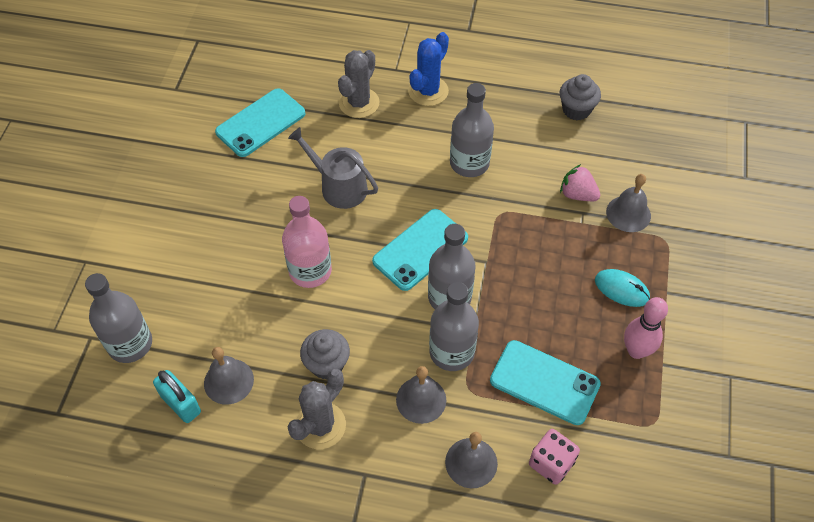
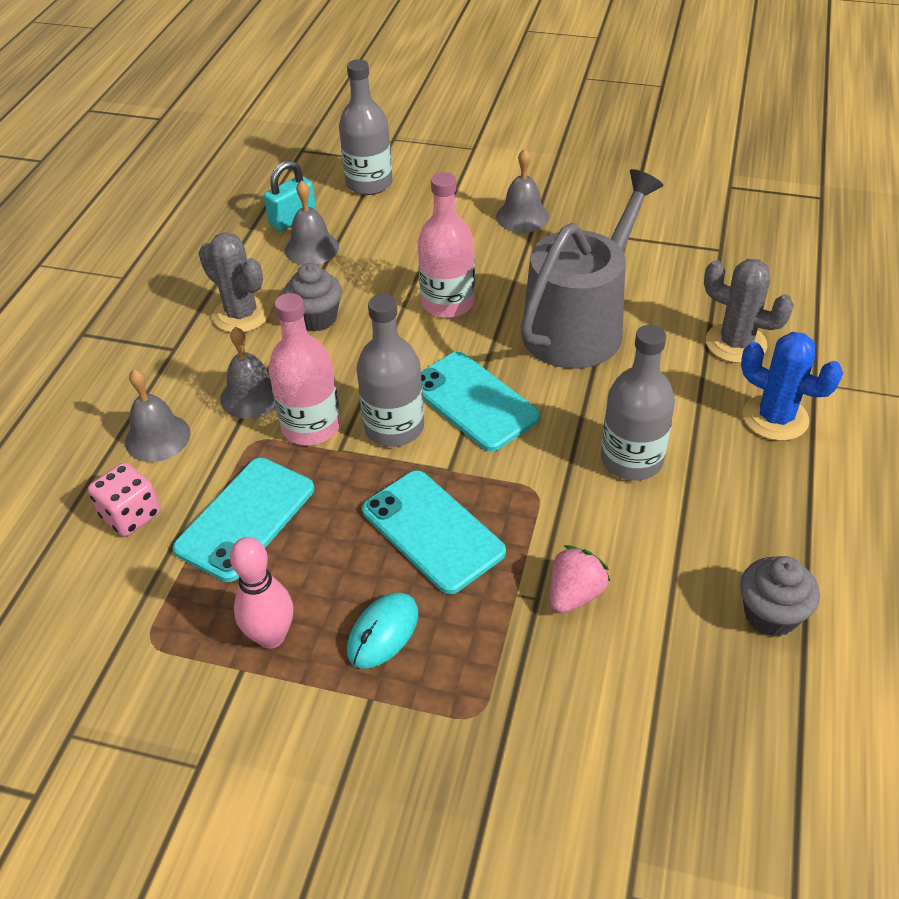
camera: 95 degrees right, 10 degrees down
(260, 123) = (683, 255): turquoise phone -> turquoise phone (432, 531)
(339, 186) = (580, 325): grey watering can -> grey watering can, size x1.61
(451, 352) = (311, 426): grey bottle -> pink bottle
(628, 213) = (534, 664): grey bell -> grey bell (522, 216)

